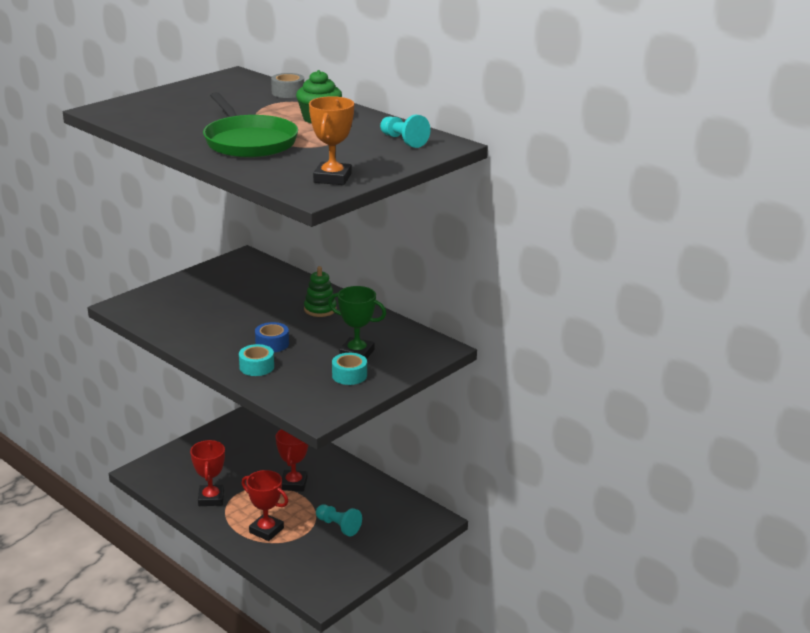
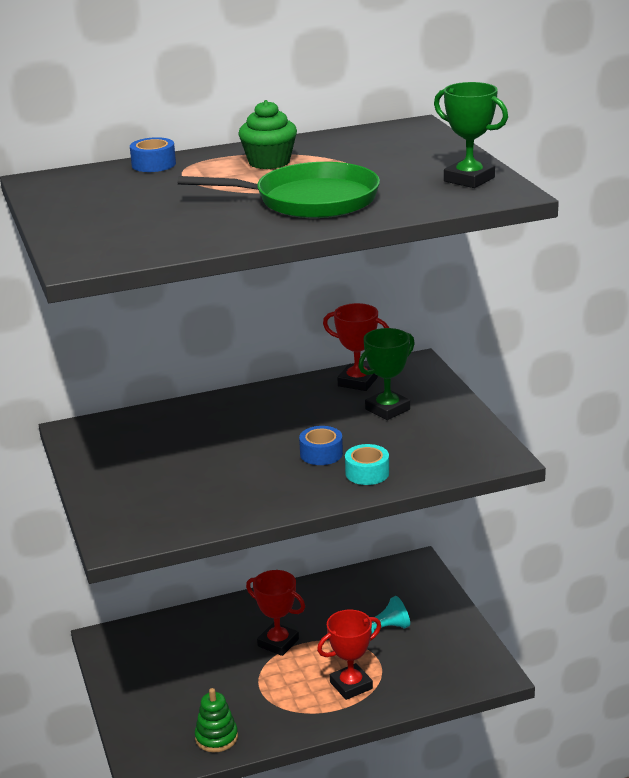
camera: 60 degrees left, 0 degrees up
(211, 498) = (255, 715): red trophy -> red trophy (357, 382)
(288, 93) = (153, 164): grey tape -> blue tape
(320, 309) = (266, 410): green stacking toy -> green stacking toy (216, 737)
(332, 178) = (469, 179): orange trophy -> green trophy
(349, 375) = (431, 423): turquoise tape -> none
(403, 141) = (385, 139): turquoise pawn -> none

